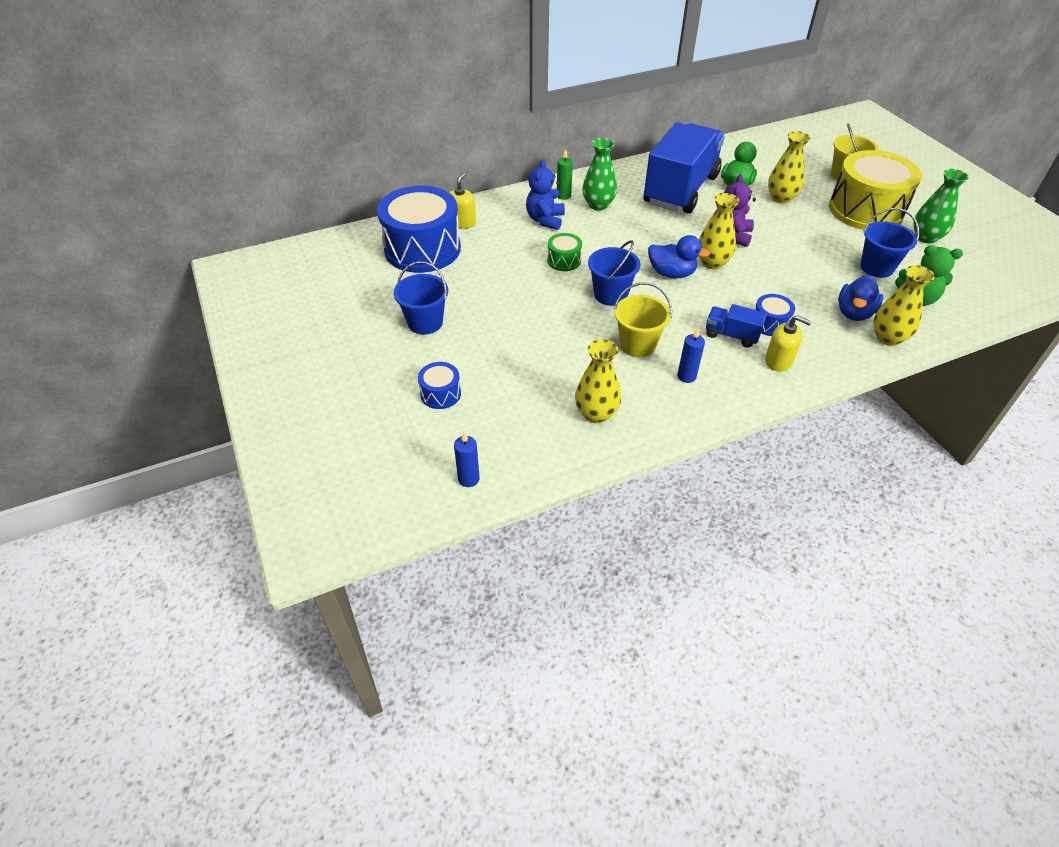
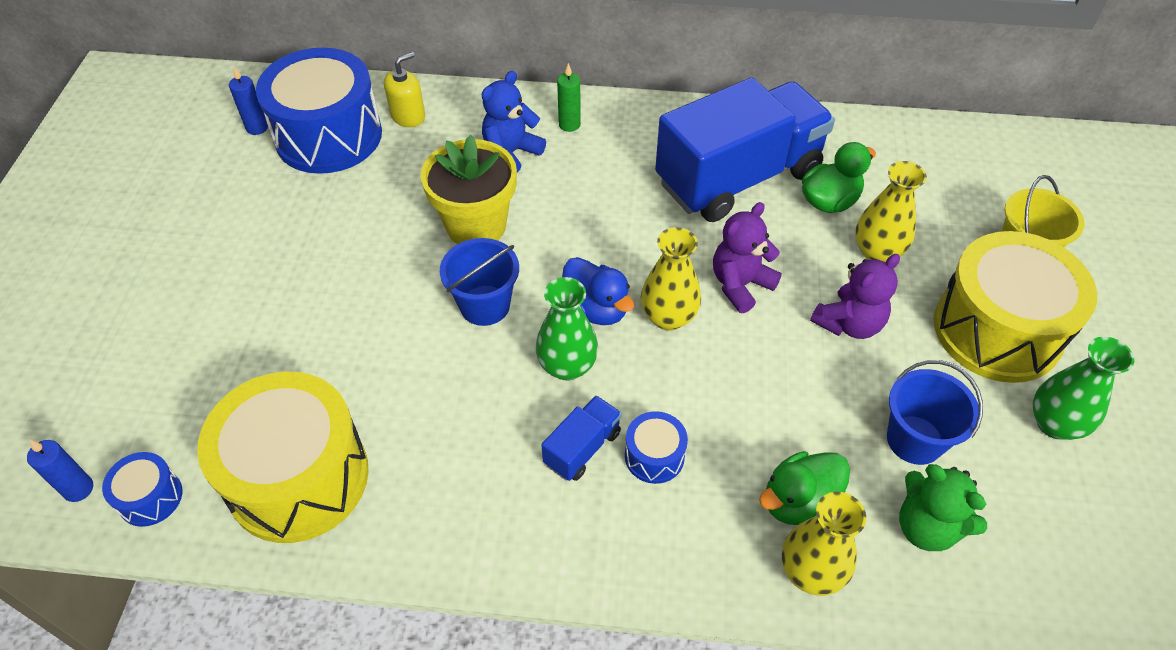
camera: 30 degrees right, 5 degrees up
(425, 323) = (235, 244): blue bucket -> none
(440, 394) = (159, 353): blue drum -> blue drum (150, 497)
(564, 260) = (476, 225): green drum -> yellow flower pot
(596, 414) = (298, 477): yellow vase -> yellow drum
(598, 205) = (601, 157): green vase -> green vase (567, 366)
(637, 345) = (445, 400): yellow bucket -> none
(686, 376) = (460, 482): blue candle -> blue candle (257, 128)
(731, 335) = (582, 448): blue truck -> blue truck turned 75 degrees clockwise
(778, 361) = (607, 524): yellow soap dispenser -> none
(800, 232) = (849, 323): none -> purple teddy bear
(854, 313) = (799, 502): blue duck -> green duck

